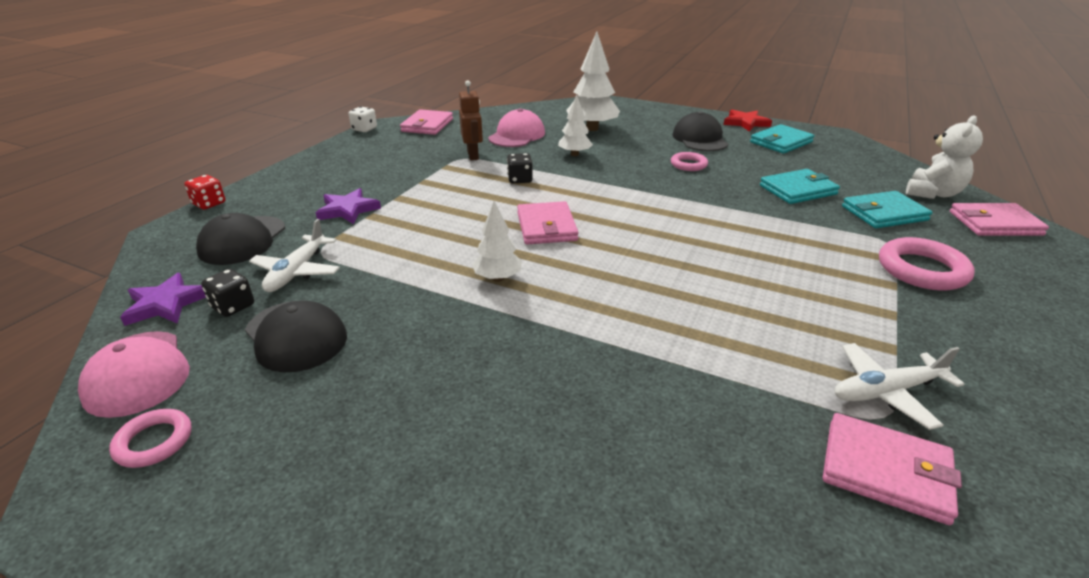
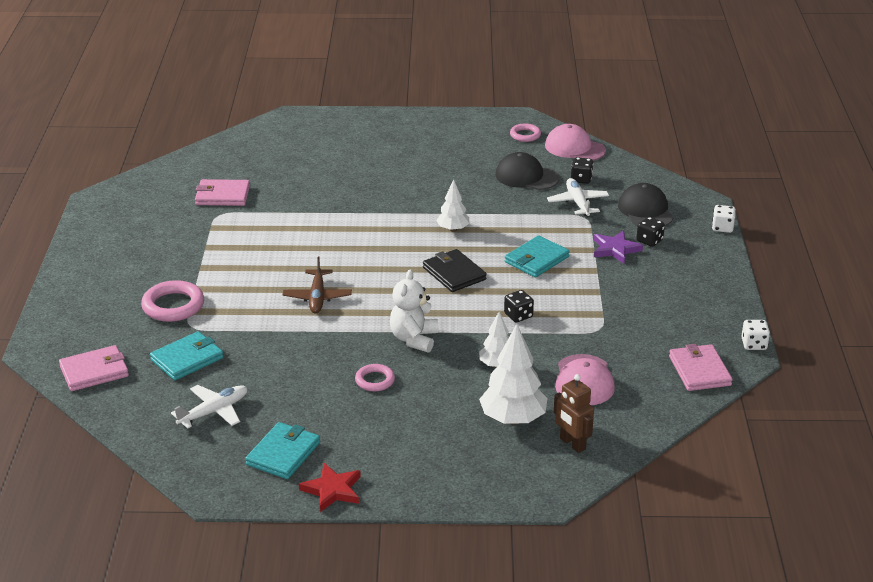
camera: 155 degrees right, 0 degrees up
(166, 304) = (618, 171): purple star -> none
(209, 204) = (722, 228): red dice -> white dice
(300, 209) = (649, 241): none -> black dice
(473, 155) = (593, 335): brown robot -> brown robot (572, 444)
(546, 227) = (454, 273): pink wallet -> black wallet
(700, 139) = (379, 433): black cap -> none
(724, 238) = (317, 297): none -> brown plane
(798, 190) = (262, 370): turquoise wallet -> turquoise wallet (536, 260)
(886, 391) = (215, 225): white plane -> white plane (214, 412)
(932, 193) = (134, 400): white teddy bear -> white teddy bear (414, 339)

